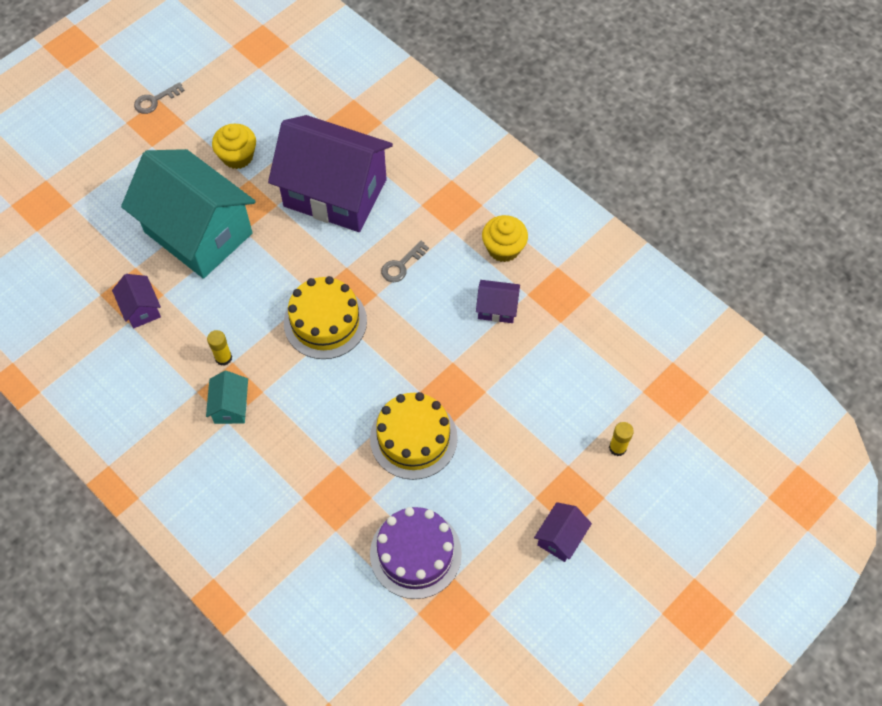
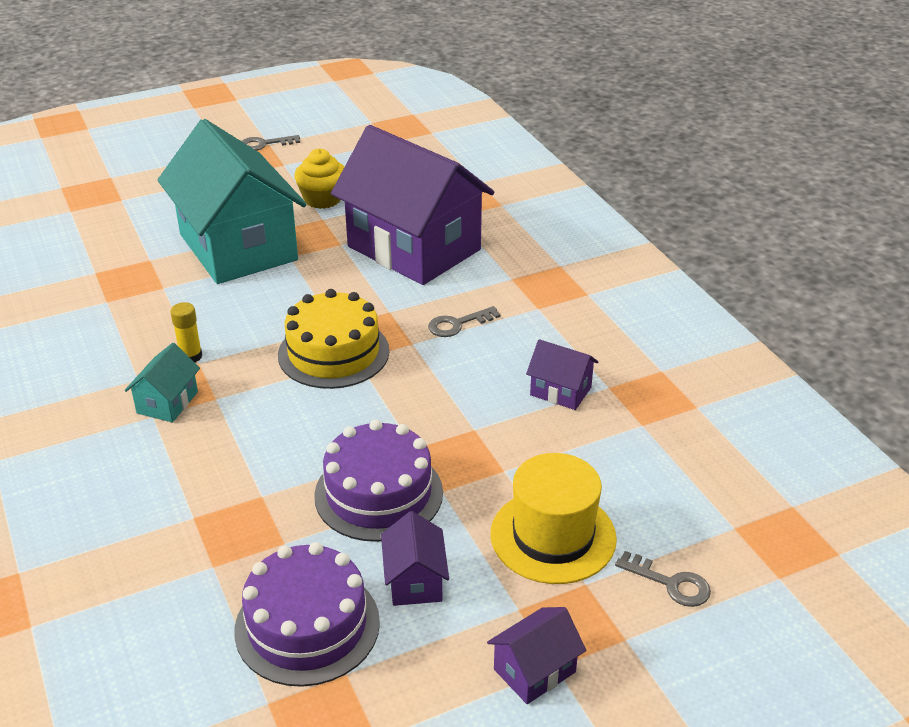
camera: 20 degrees right, 25 degrees down
(141, 309) = (130, 293): purple house -> purple house (415, 581)
(413, 438) = (378, 494): yellow cake -> purple cake
(503, 248) = (597, 337): yellow cupcake -> none
(536, 435) = (553, 536): none -> yellow hat
(617, 448) = (670, 583): yellow glue stick -> grey key

